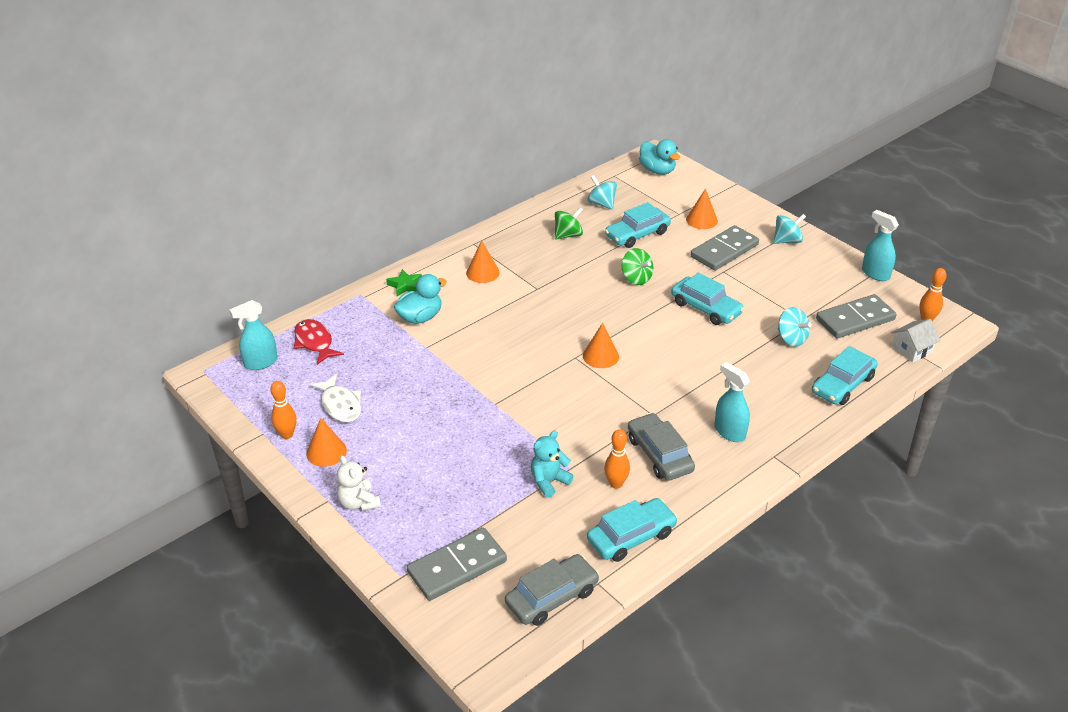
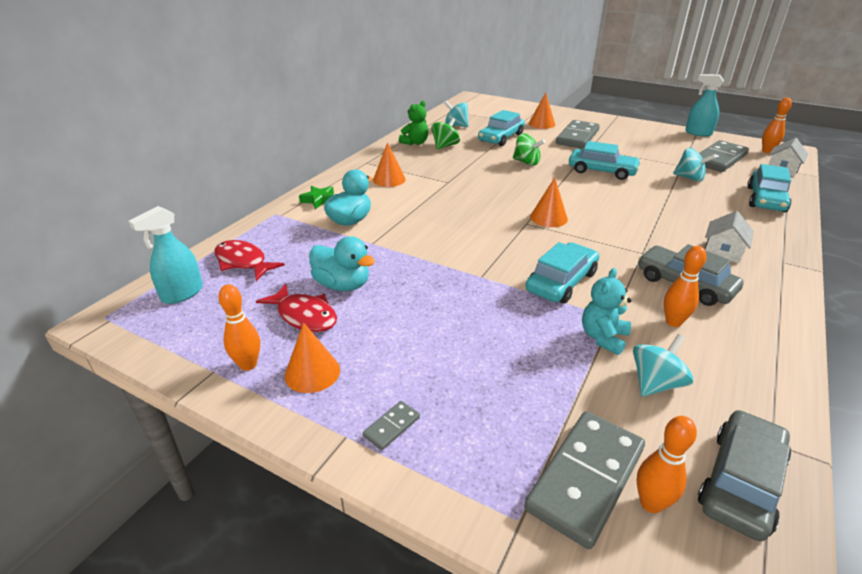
camera: 20 degrees left, 5 degrees down
(340, 405) = (304, 316): white fish -> red fish
(359, 503) = (392, 427): white teddy bear -> grey domino
(485, 591) = (651, 503): none -> orange bowling pin
(540, 223) = (415, 143): none -> green teddy bear
(631, 537) = (747, 373): turquoise car -> turquoise car (561, 282)
(657, 170) = (481, 104): turquoise duck -> turquoise duck (342, 285)
(729, 432) = (723, 251): turquoise spray bottle -> white house
(787, 241) = (615, 125): turquoise spinning top -> turquoise spinning top (655, 383)

